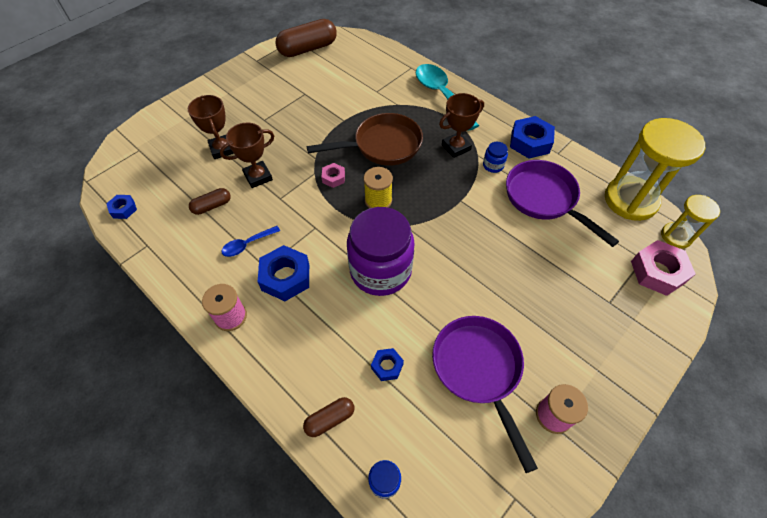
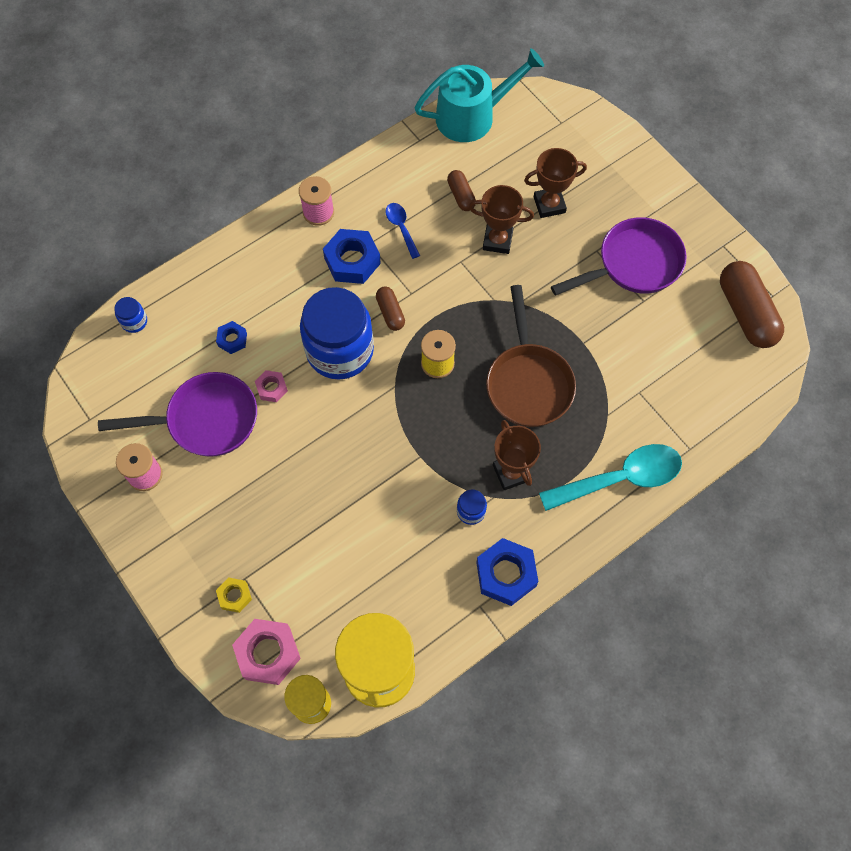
camera: 100 degrees right, 10 degrees up
(123, 209) = (472, 116): blue nut -> turquoise watering can
(258, 177) = (497, 241): brown trophy -> brown trophy turned 60 degrees counterclockwise
(330, 419) = (197, 286): brown capsule -> brown capsule (390, 313)
(333, 178) = (482, 319): pink nut -> pink nut (272, 388)
(380, 270) = (340, 350): purple jar -> blue jar
(544, 199) = (403, 558): purple pan -> purple pan (633, 264)
(627, 306) = (234, 596): none -> yellow nut

